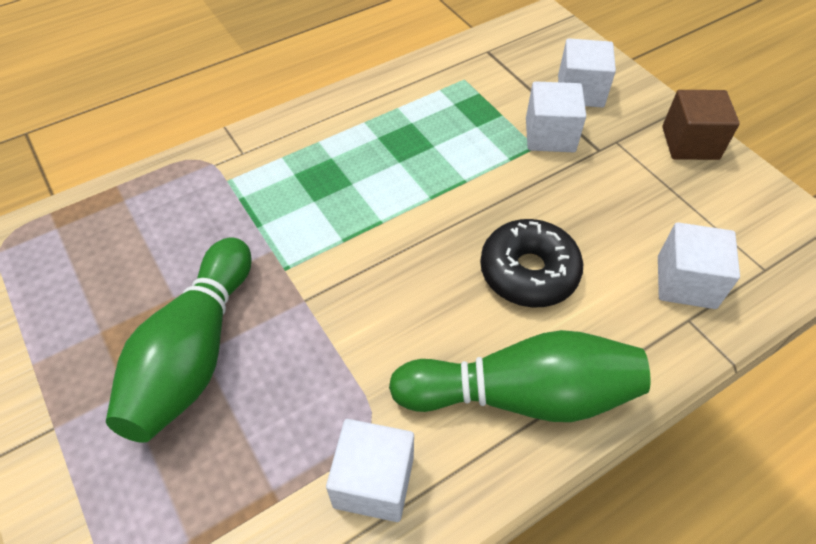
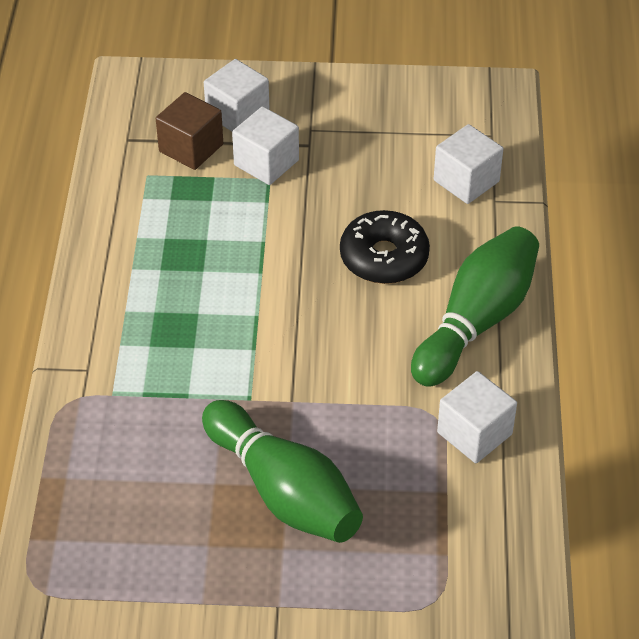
camera: 55 degrees left, 5 degrees down
(690, 143) = (352, 91): brown cube -> brown cube (191, 148)

